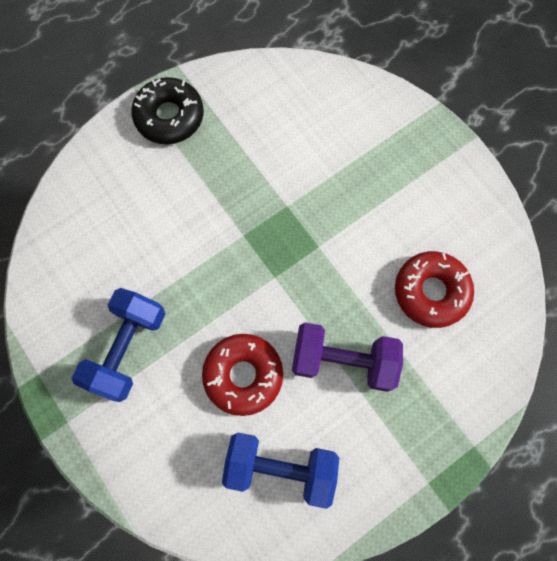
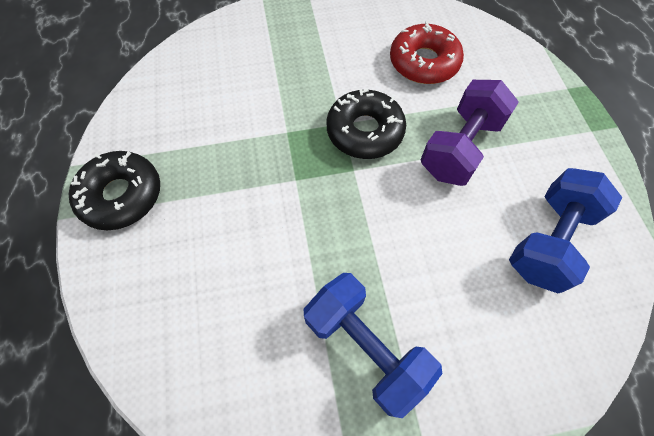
camera: 65 degrees left, 10 degrees down
(243, 375) = (443, 237): red donut -> none
(319, 270) = (365, 131): none -> black donut

